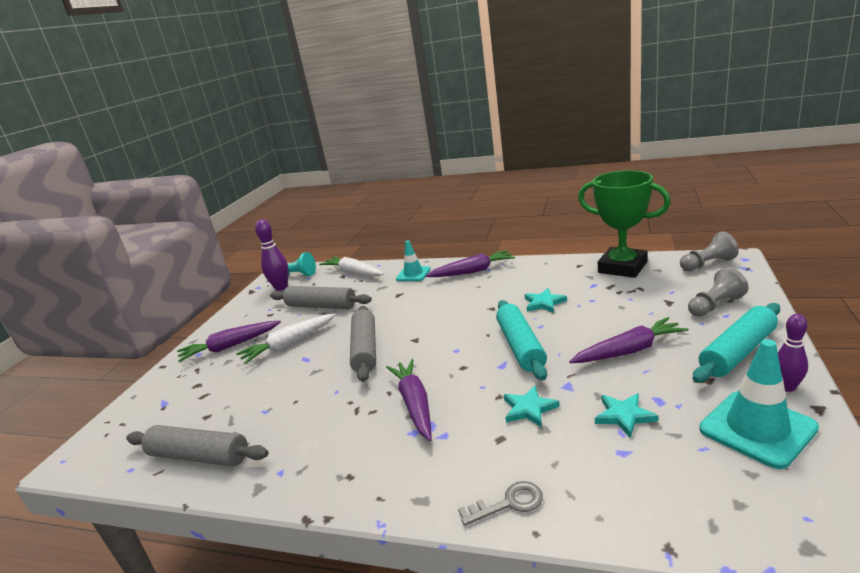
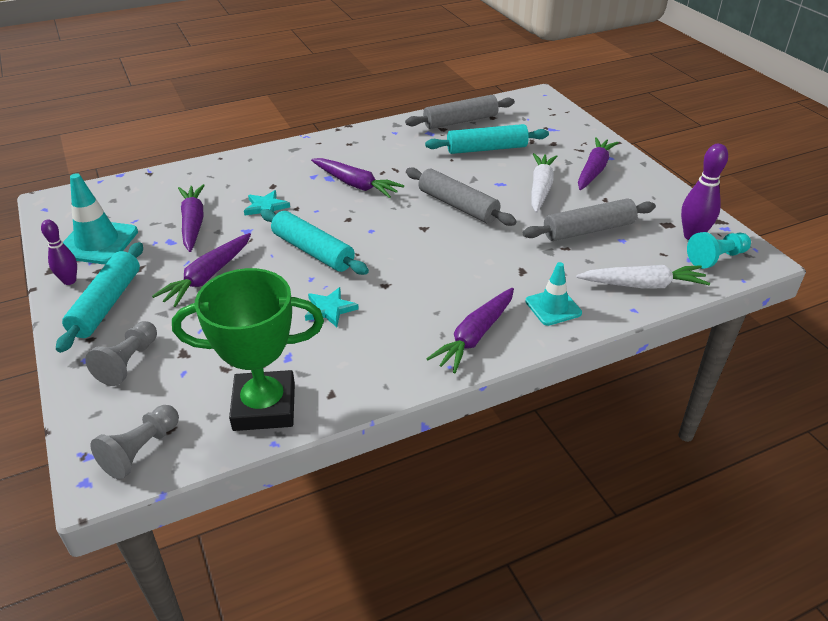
camera: 135 degrees right, 15 degrees up
(249, 401) = (486, 149): none -> turquoise rolling pin
(508, 503) = (242, 162): grey key -> none
(624, 416) = (193, 223): turquoise star -> purple carrot

